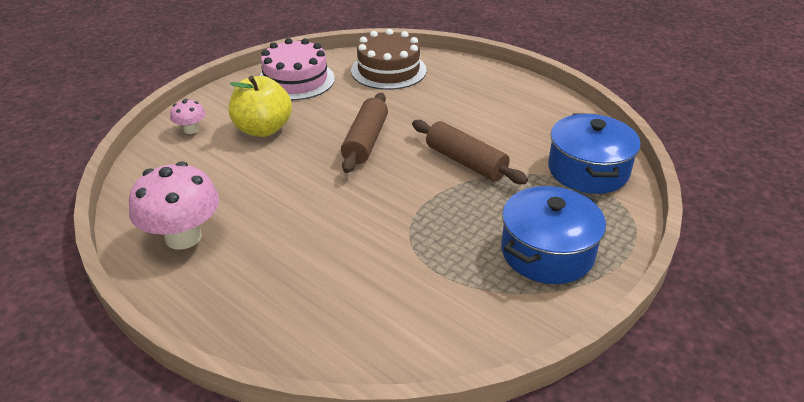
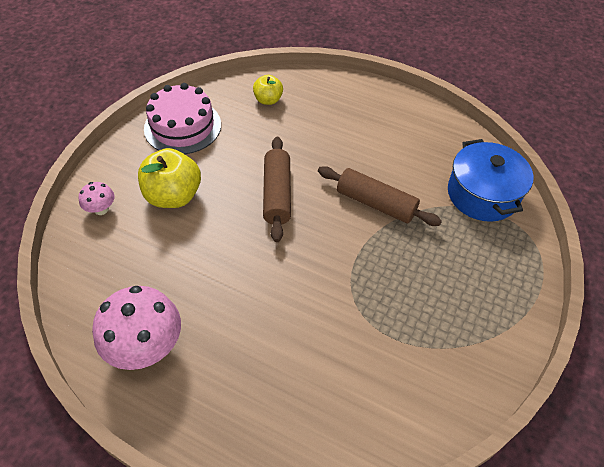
camera: 15 degrees left, 15 degrees up
(388, 70) = (268, 100): brown cake -> yellow apple
(547, 252) = (476, 295): blue pot -> none

